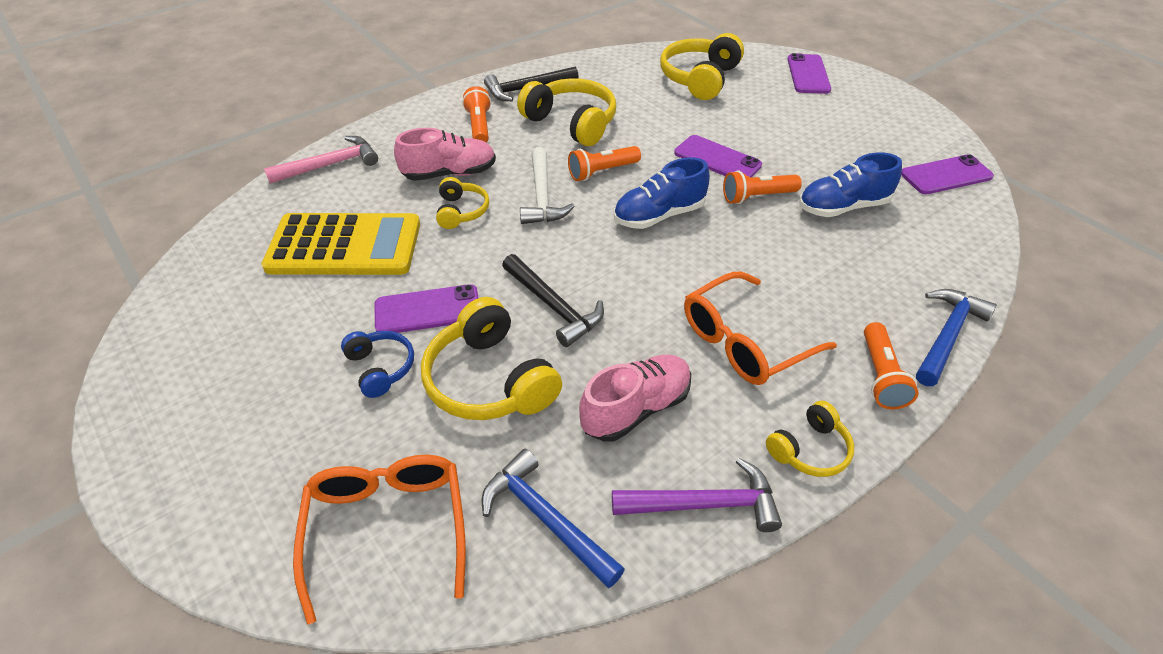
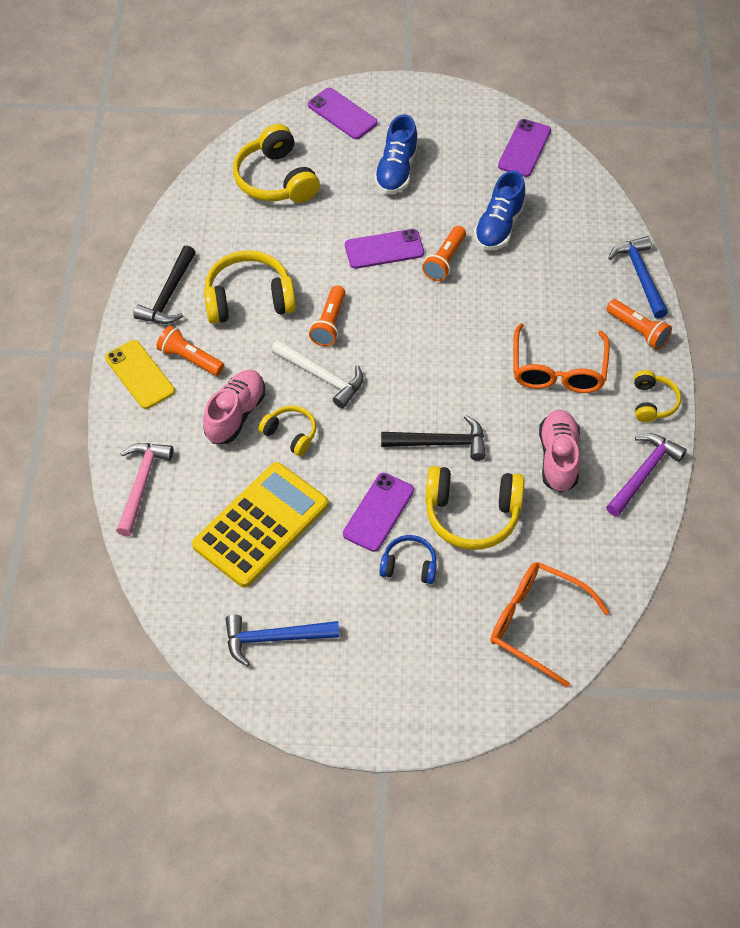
camera: 50 degrees left, 10 degrees up
(437, 113) = (140, 375): none -> yellow phone
(546, 519) = (592, 548): blue hammer -> blue hammer (274, 638)
(659, 215) = (409, 327): blue shoe -> blue shoe (396, 170)

